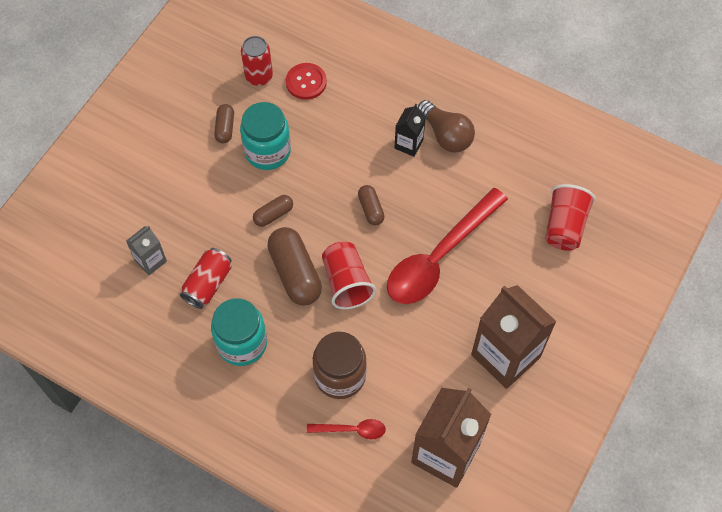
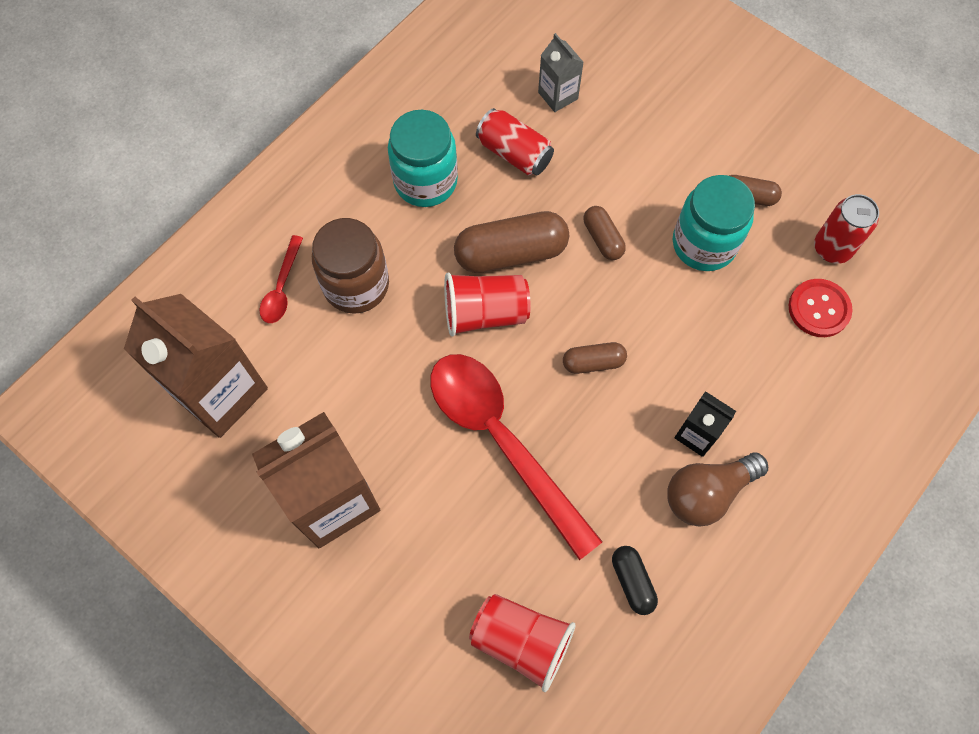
camera: 100 degrees right, 5 degrees up
(512, 170) = (632, 581): none -> black capsule

